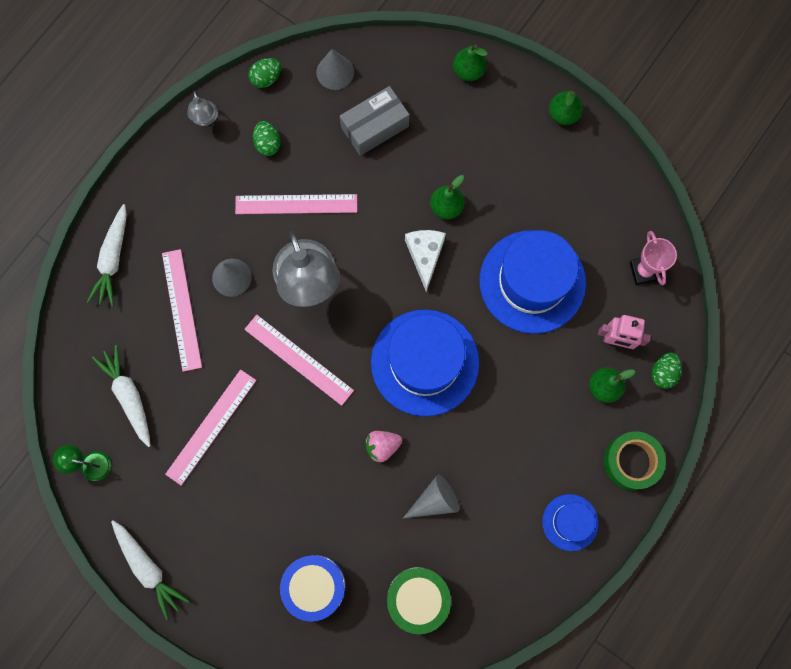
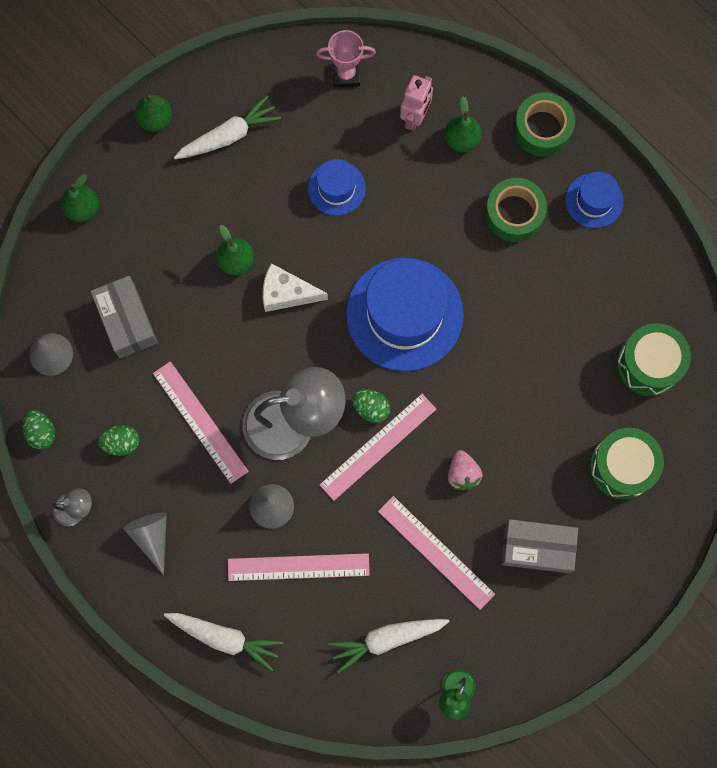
camera: 80 degrees left, 0 degrees up
(148, 568) = (578, 641): white carrot -> white carrot (229, 135)
(228, 517) = (537, 548): none -> grey box
(296, 204) = (200, 422): pink ruler -> pink ruler turned 45 degrees counterclockwise
(315, 586) = (622, 467): blue drum -> green drum
(382, 446) = (486, 374): pink strawberry -> pink strawberry (462, 474)
(435, 500) = (551, 330): grey cone -> grey cone (152, 537)
(532, 281) = (336, 188): blue hat -> blue hat, size x0.50
(541, 447) = (514, 213): none -> green tape
(663, 373) = (457, 79): green egg -> green egg (371, 408)

